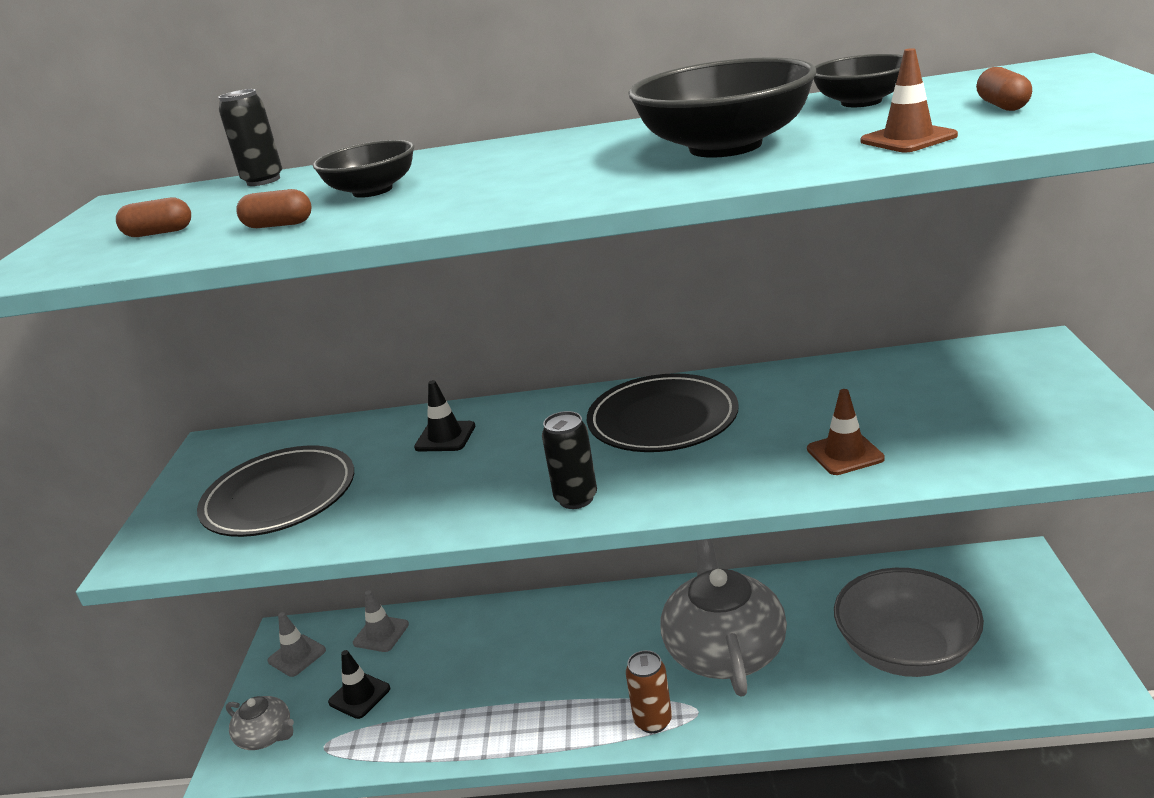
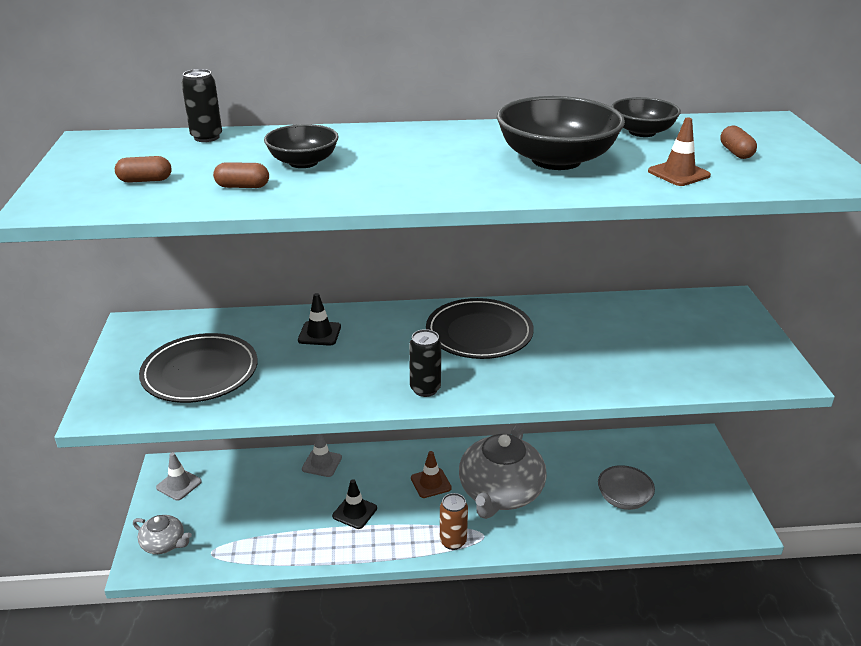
camera: 10 degrees left, 5 degrees up
(359, 695) = (233, 516): black traffic cone -> black traffic cone (354, 512)
(381, 634) = (244, 471): grey traffic cone -> grey traffic cone (322, 463)
(724, 649) = (500, 492): grey teapot -> grey teapot turned 150 degrees counterclockwise
(845, 454) = (607, 369): brown traffic cone -> brown traffic cone (431, 483)
(906, 651) = (623, 499): grey bowl -> grey bowl, size x0.59

